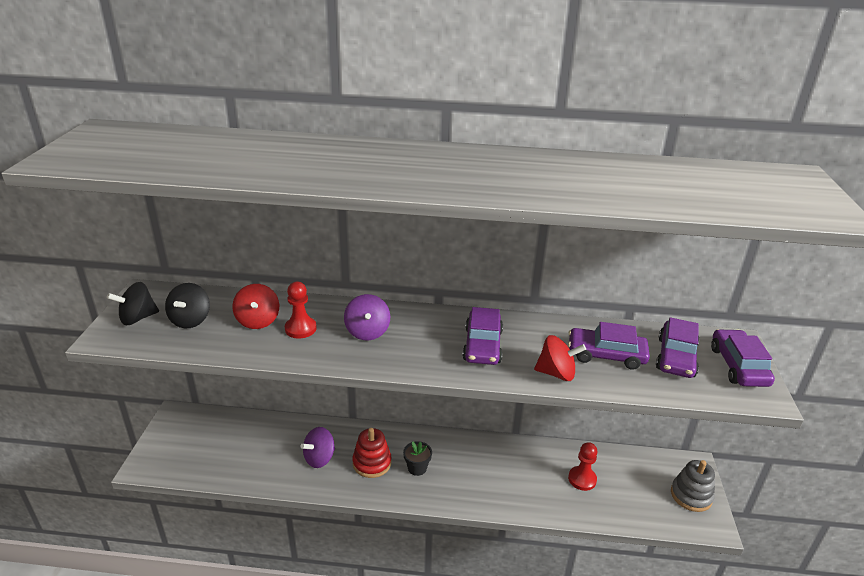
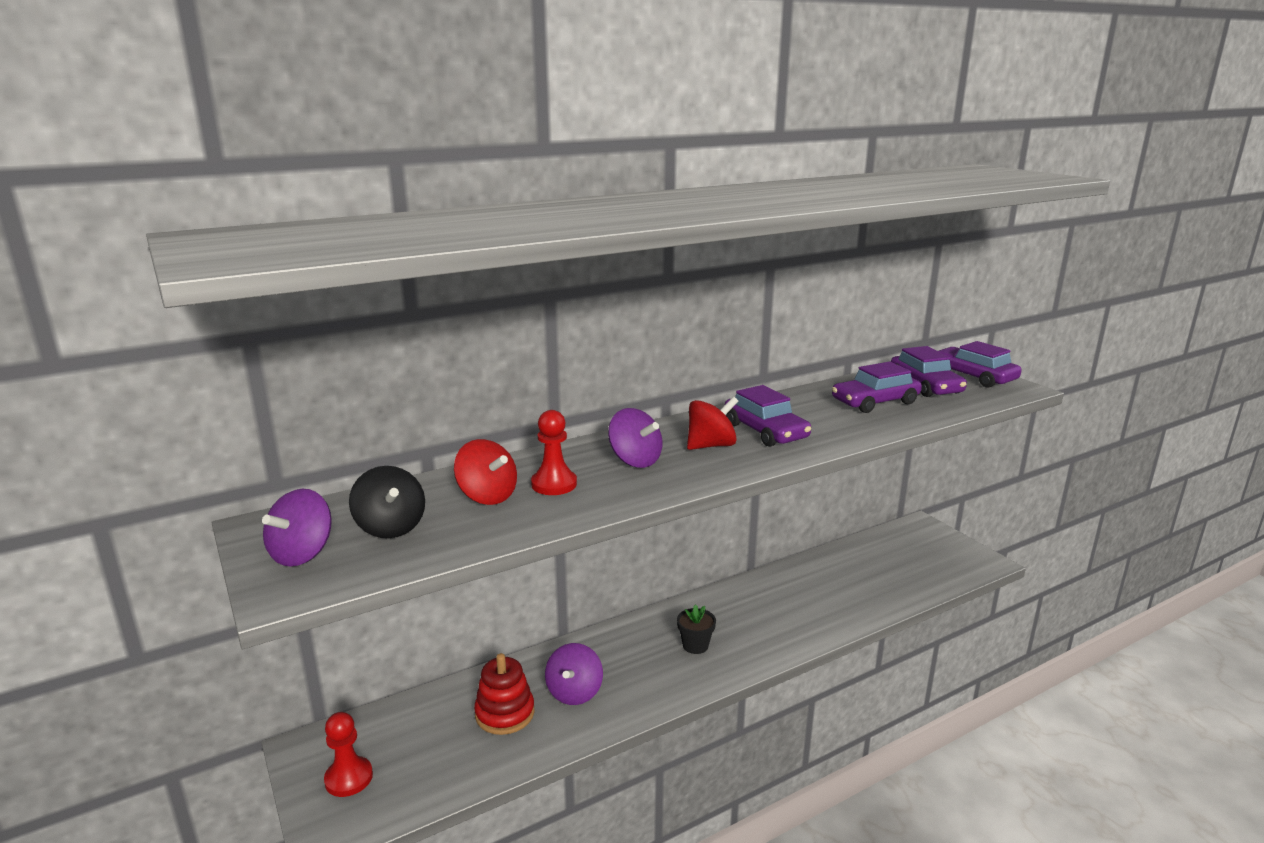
camera: 35 degrees left, 10 degrees down
(137, 318) = (302, 554): black spinning top -> purple spinning top
(372, 463) = (641, 666): red stacking toy -> red stacking toy (505, 713)
(556, 373) = (860, 427): red spinning top -> red spinning top (711, 446)
(582, 479) = (854, 578): red pawn -> red pawn (349, 778)
(691, 495) = (947, 548): grey stacking toy -> none

